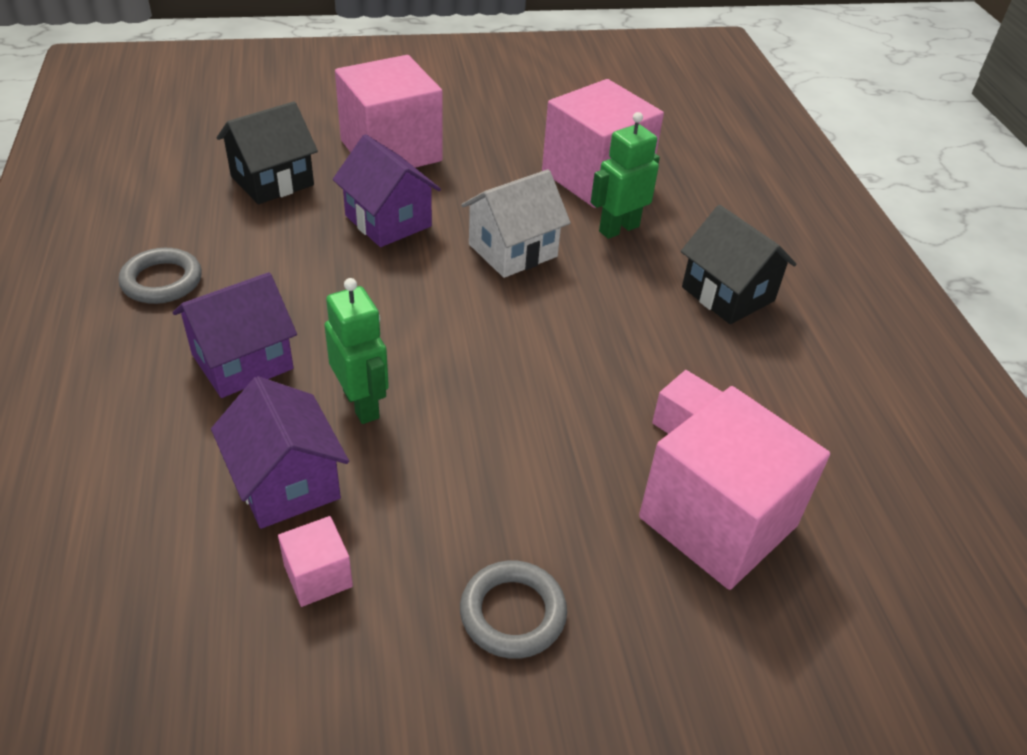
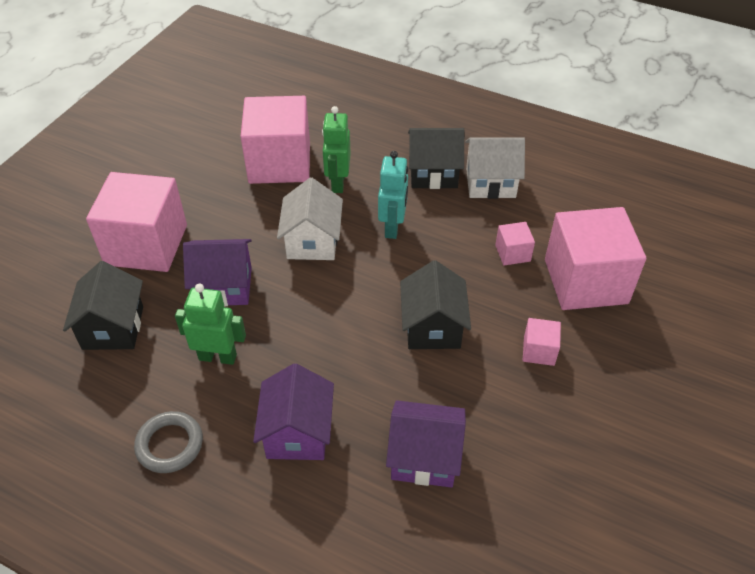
camera: 50 degrees left, 5 degrees up
(318, 576) = (507, 474): pink cube -> pink cube (539, 351)
(361, 404) = (387, 388): green robot -> green robot (218, 357)
(486, 402) = (432, 327): none -> black house
(512, 613) = (588, 398): grey ring -> none
(603, 300) = (392, 227): none -> turquoise robot
(776, 350) = (490, 183): none -> white house

